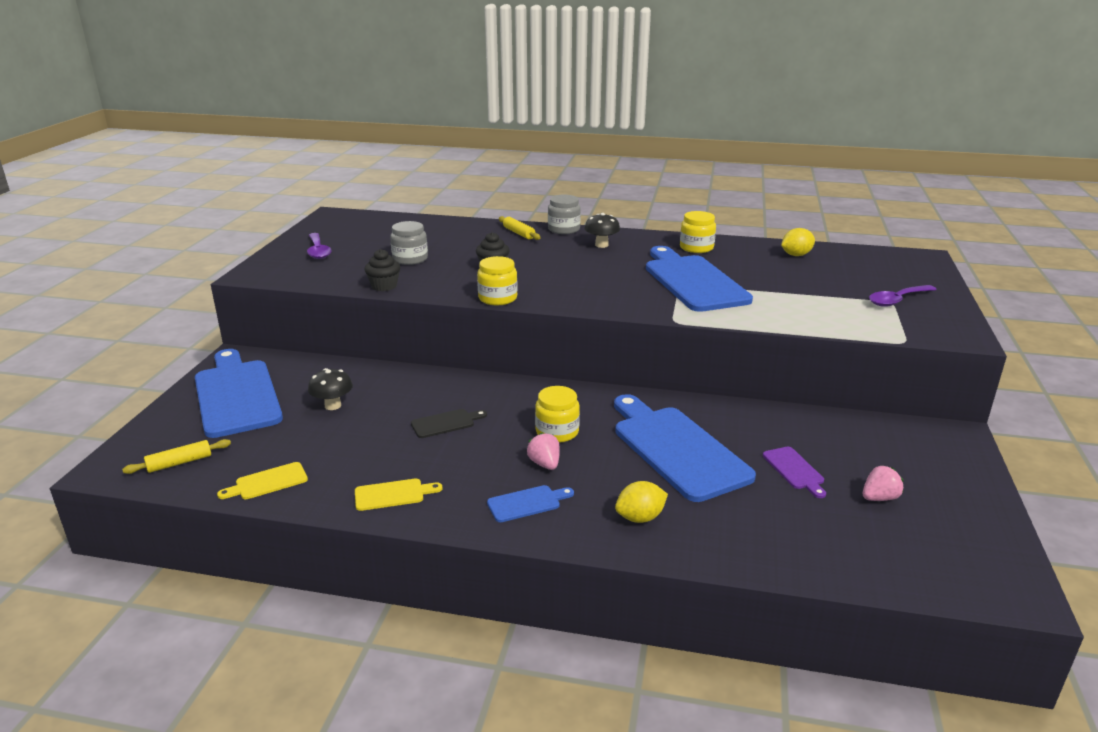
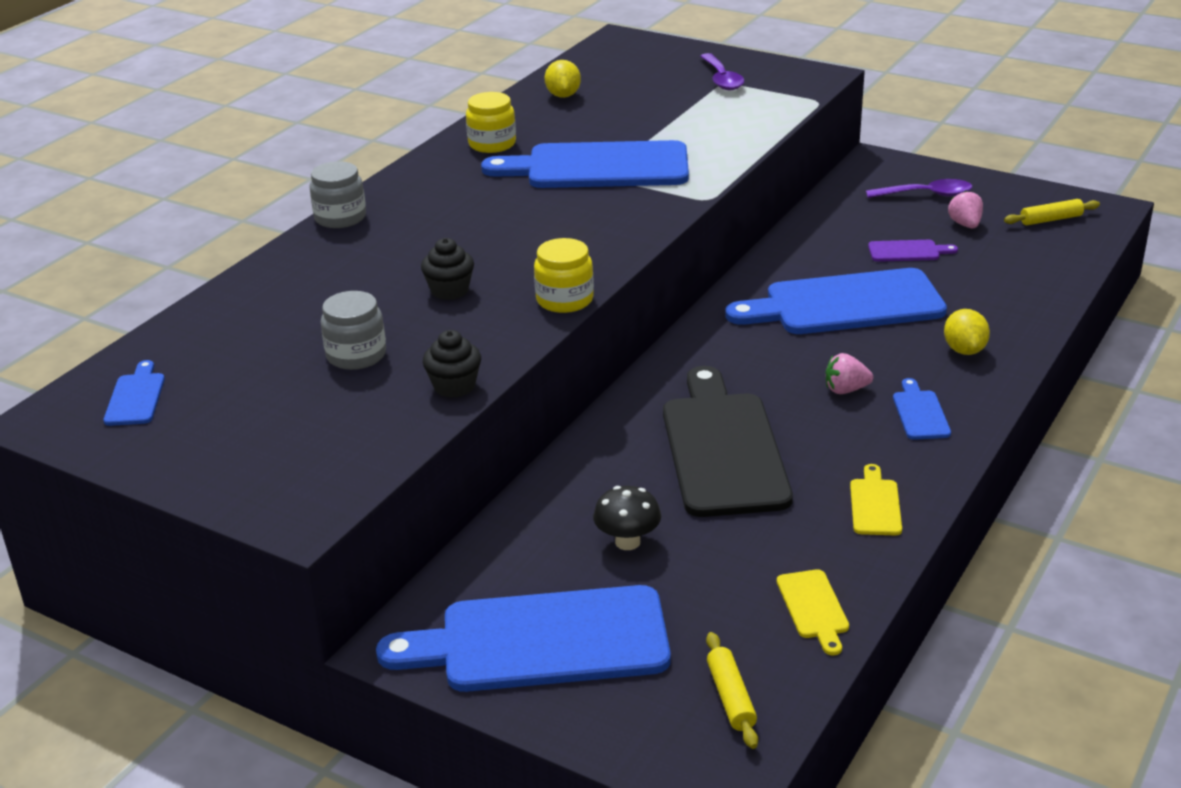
camera: 70 degrees left, 5 degrees up
(318, 251) = (240, 443): purple spoon -> purple spoon (926, 195)
(356, 225) = (136, 397): none -> blue cutting board
(445, 423) = (723, 448): black cutting board -> black cutting board, size x2.34
(519, 233) = (323, 253): yellow rolling pin -> yellow rolling pin (1051, 219)
(557, 432) = (779, 371): yellow jar -> none
(601, 245) = (428, 201): black mushroom -> none

